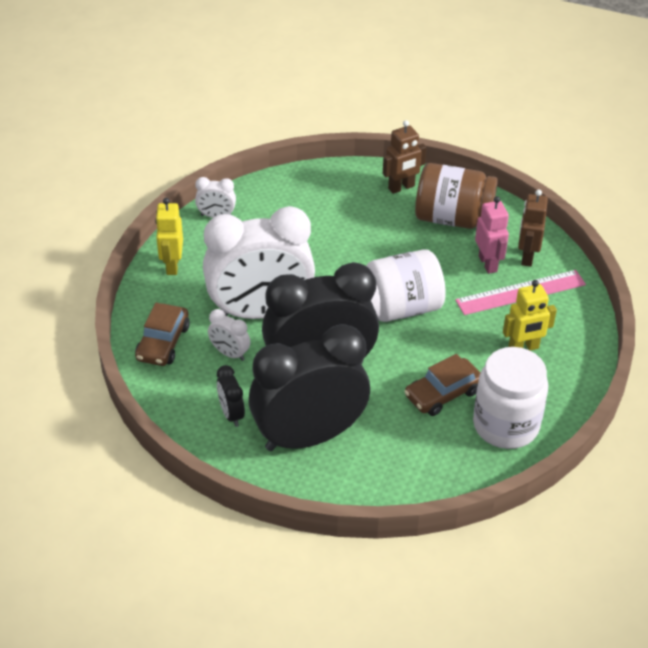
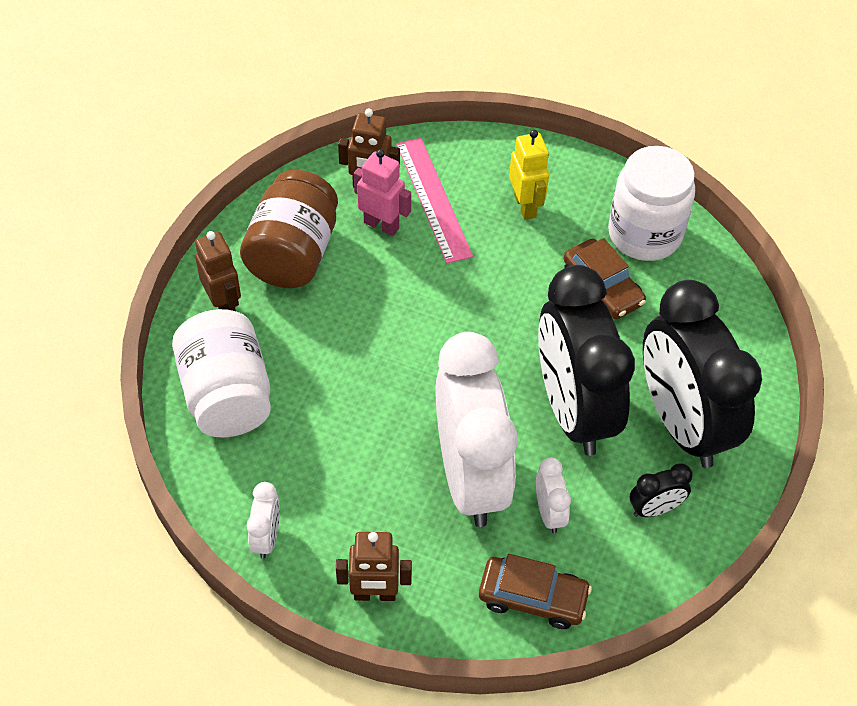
camera: 90 degrees left, 10 degrees up
(172, 265) = (374, 594): yellow robot -> brown robot
(230, 353) = (549, 513): white clock -> white clock turned 45 degrees counterclockwise
(397, 308) = (462, 323): white jar -> white jar (226, 395)
(488, 264) = (381, 225): pink robot -> pink robot turned 45 degrees clockwise

